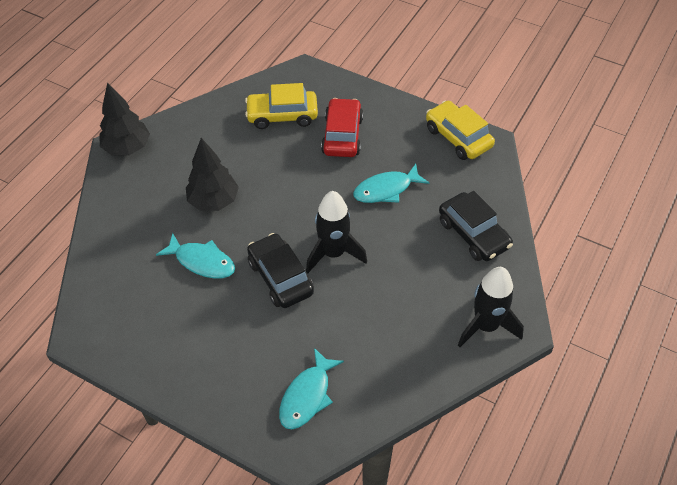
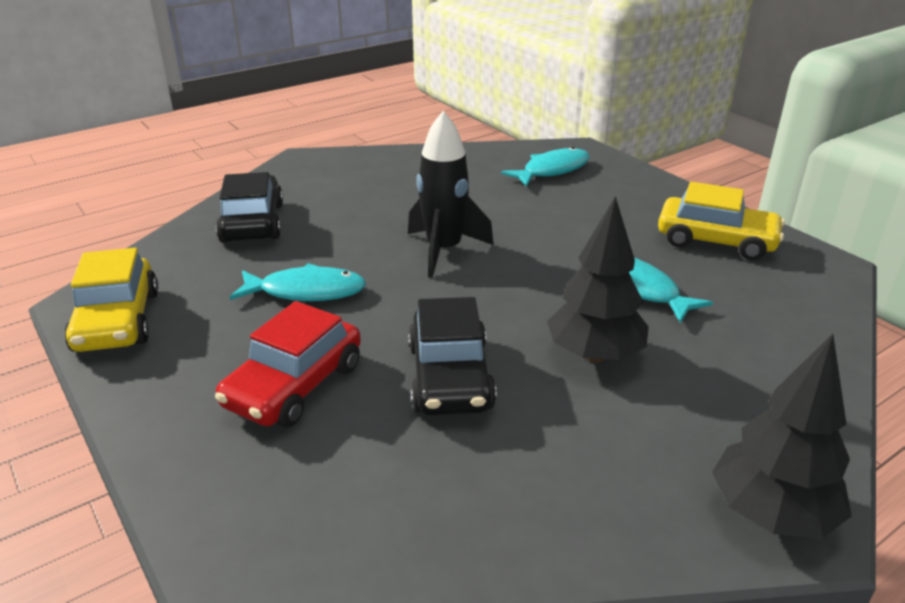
camera: 155 degrees left, 20 degrees down
(280, 277) = (530, 248): black car -> black car (449, 377)
(282, 115) = (376, 466): yellow car -> yellow car (716, 241)
(486, 326) = (332, 167): black rocket -> none

